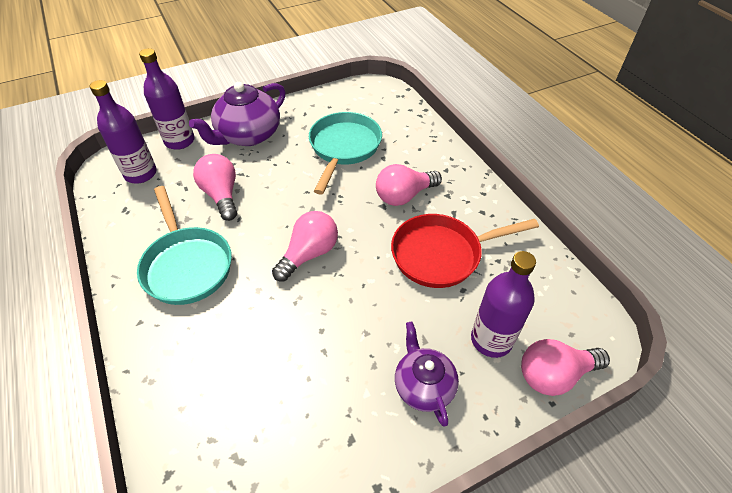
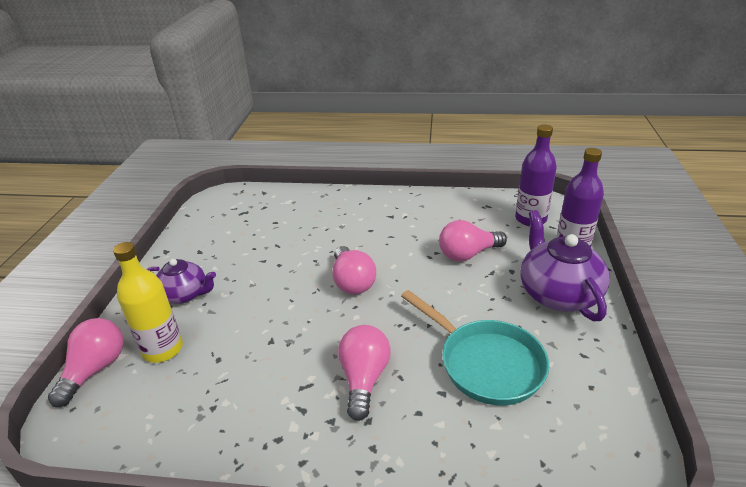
camera: 125 degrees right, 15 degrees down
(187, 265) = (400, 222): turquoise pan -> none
(221, 195) = (468, 254): pink light bulb -> pink light bulb turned 150 degrees clockwise
(441, 254) = (265, 366): red pan -> none
(491, 340) = (163, 349): purple bottle -> yellow bottle

